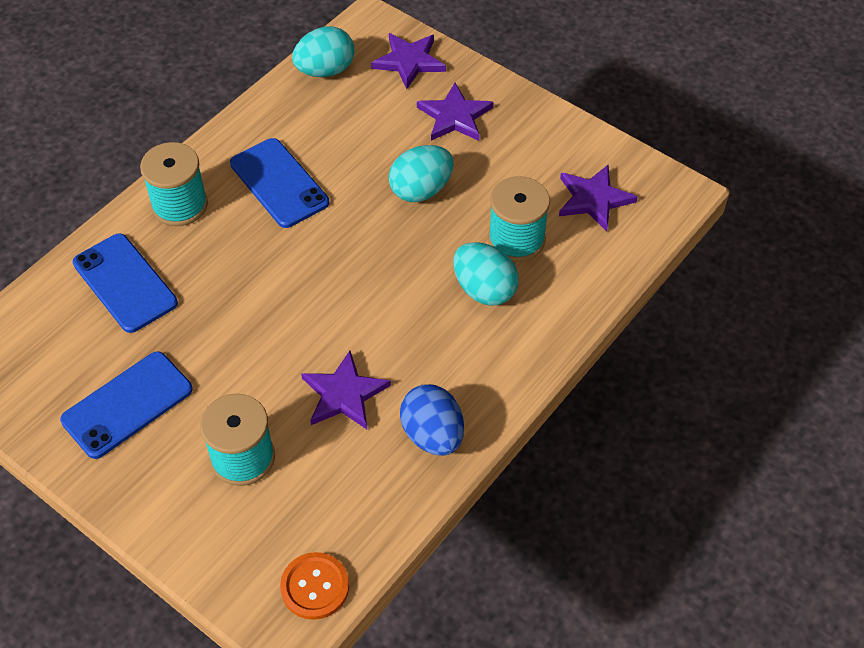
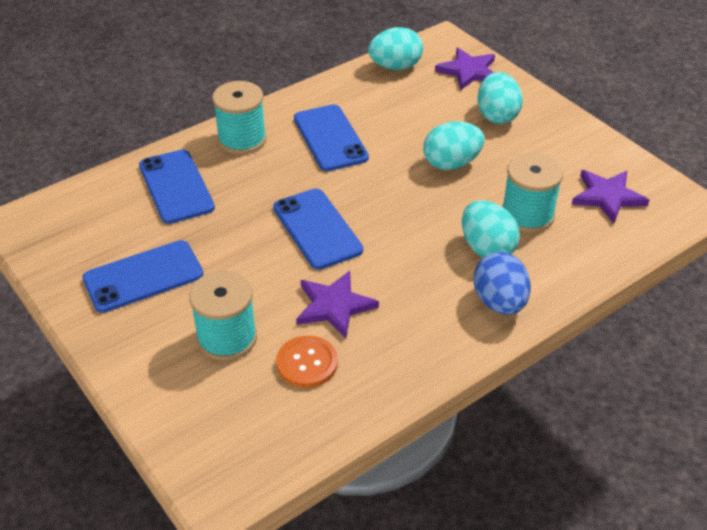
camera: 15 degrees right, 10 degrees down
(299, 304) = (317, 229): none -> blue phone
(315, 587) = (255, 460): orange button -> orange button (307, 363)
(432, 435) = (405, 355): blue egg -> blue egg (499, 302)
(455, 116) = (497, 115): purple star -> turquoise egg

